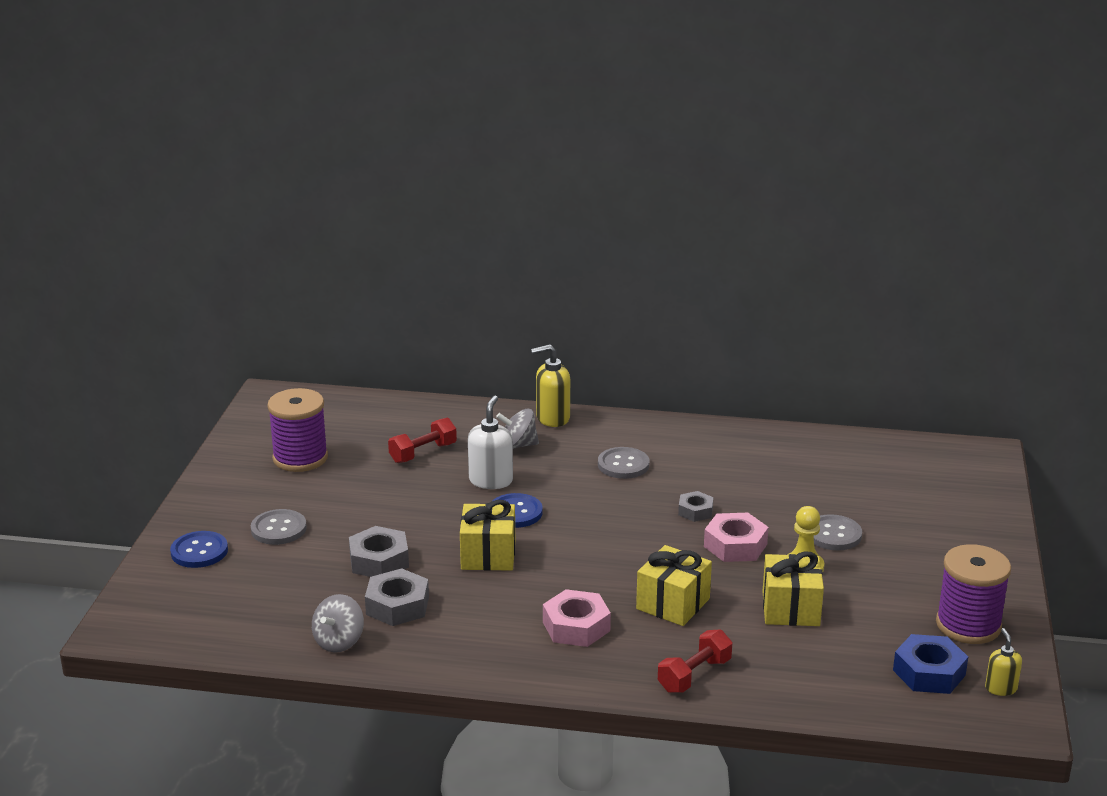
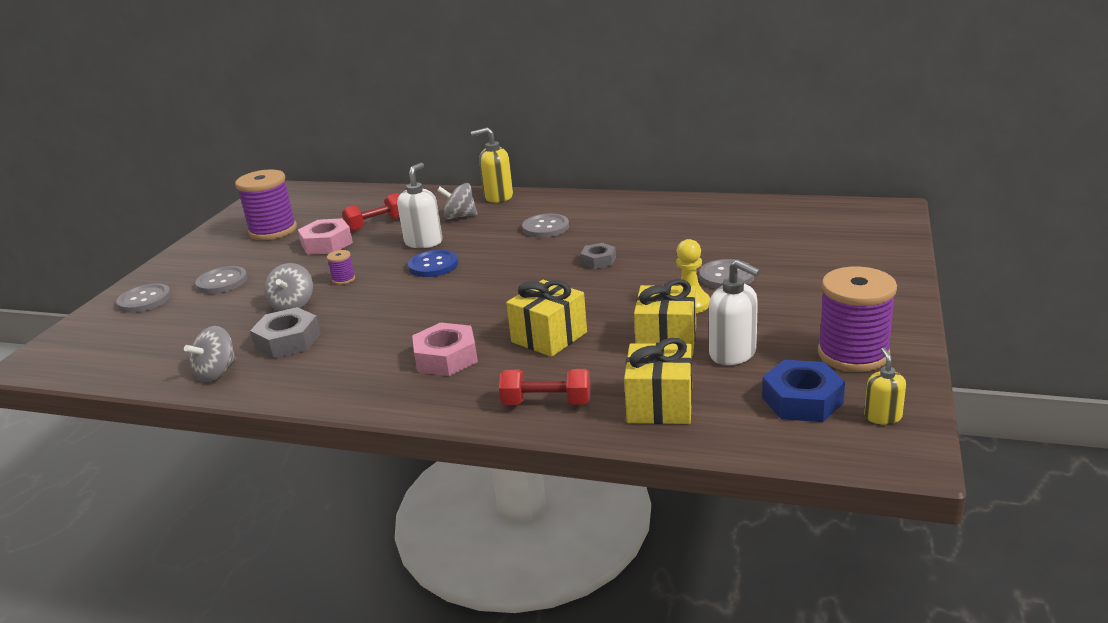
camera: 10 degrees right, 0 degrees up
(199, 551) = (144, 300): blue button -> grey button
(379, 561) = (293, 305): grey nut -> grey spinning top
(421, 529) = (343, 279): none -> purple spool
(488, 555) = (392, 299): yellow gift -> yellow gift (660, 405)
(694, 675) = (547, 403): red dumbbell -> red dumbbell turned 45 degrees clockwise
(735, 545) = (627, 287): pink nut -> pink nut (327, 244)
(857, 624) = (733, 354): none -> white soap dispenser

